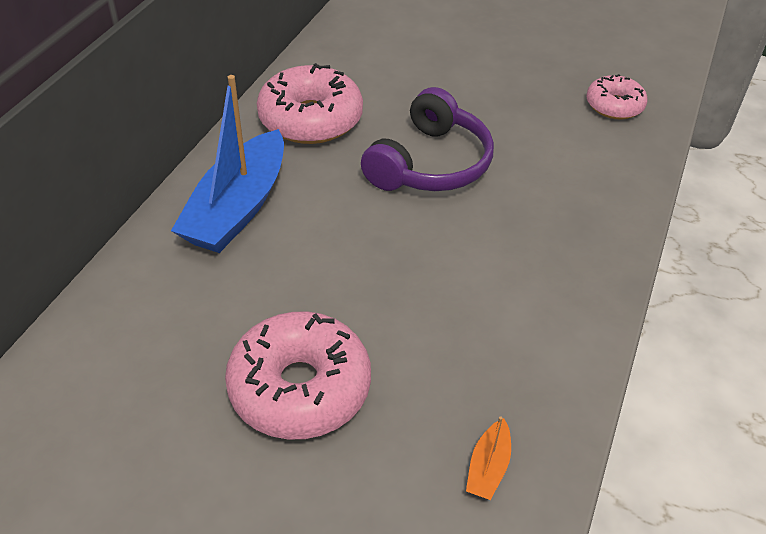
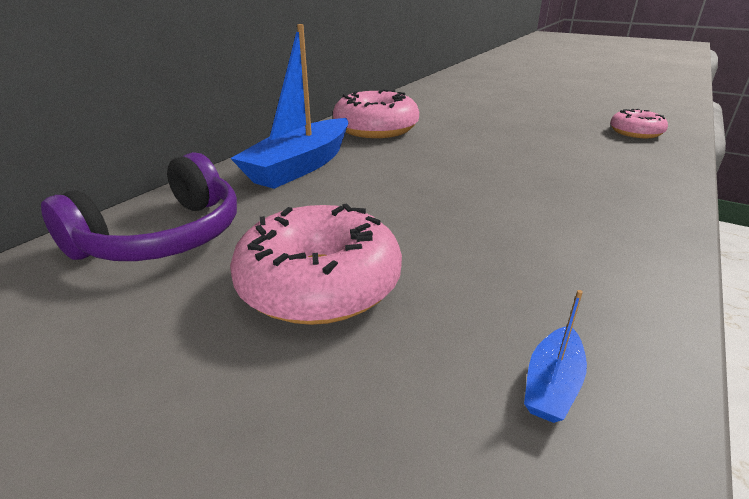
camera: 10 degrees right, 15 degrees down
(430, 164) = (474, 152): purple headphones -> purple headphones (163, 237)
(488, 467) = (552, 384): orange boat -> blue boat

